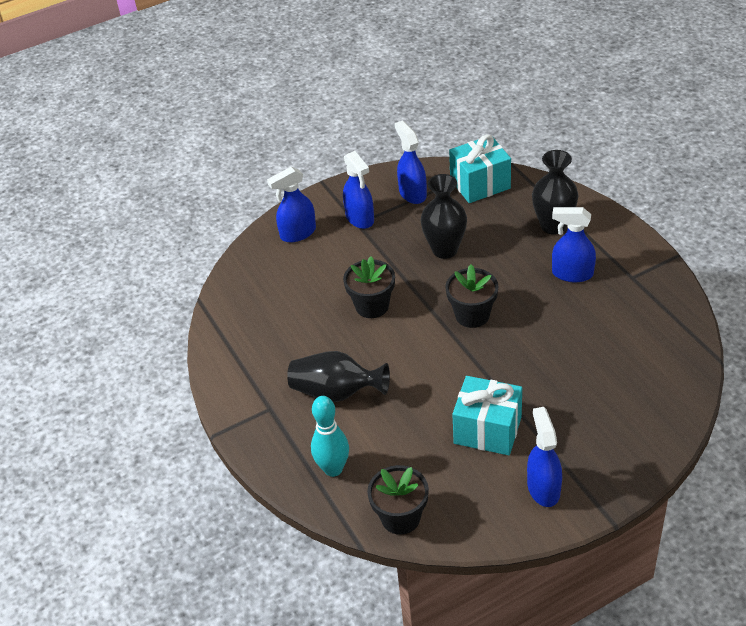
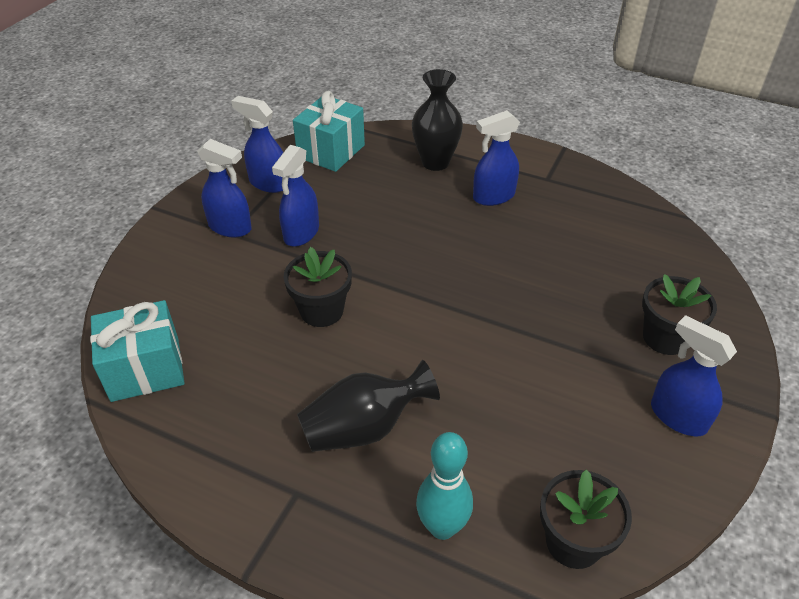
camera: 40 degrees left, 0 degrees up
(298, 233) = (167, 270): blue spray bottle -> blue spray bottle (301, 233)
(445, 250) = (350, 223): black vase -> none
(472, 315) = (437, 273): black flower pot -> black flower pot (665, 337)
(487, 430) = (565, 384): turquoise gift -> turquoise gift (145, 369)

